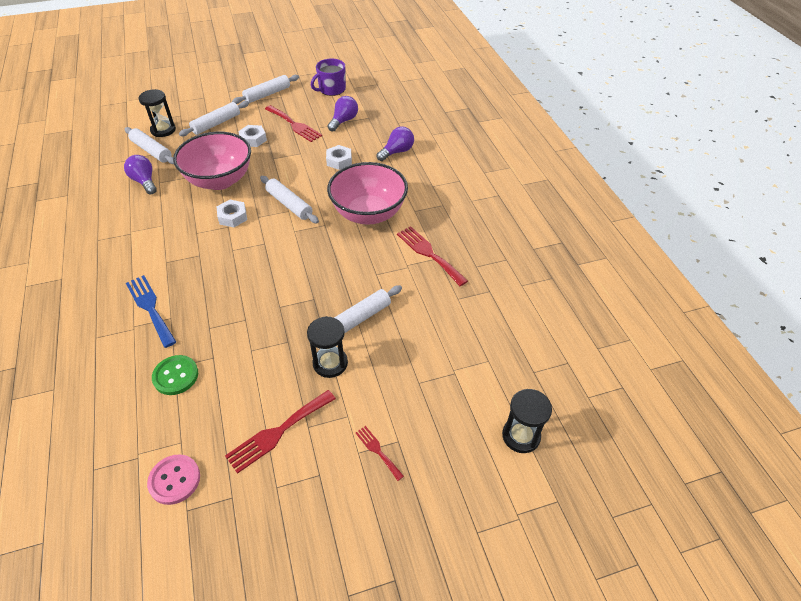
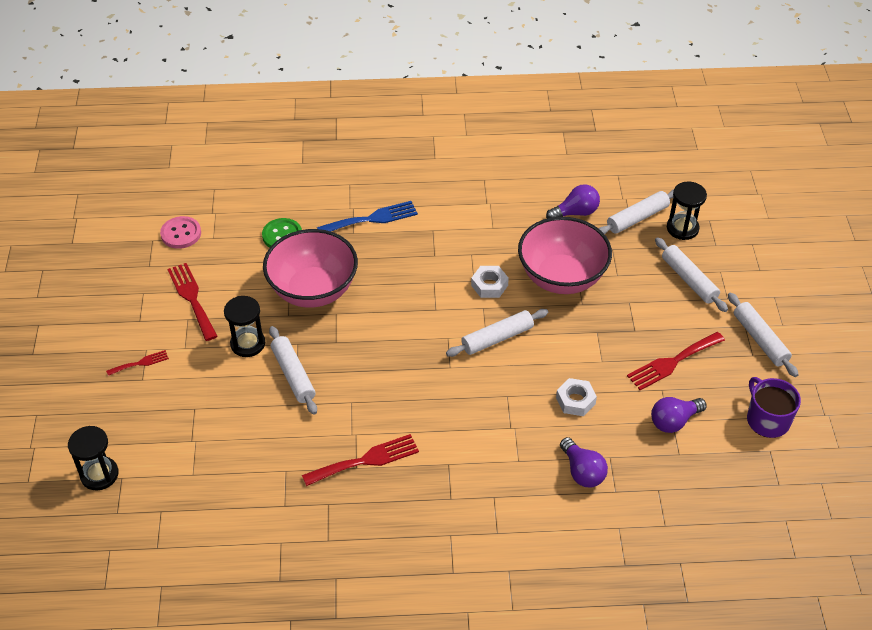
camera: 105 degrees right, 0 degrees up
(253, 139) = (644, 315): white nut -> none
(343, 121) = (674, 421): purple light bulb -> purple light bulb turned 105 degrees clockwise
(368, 213) = (457, 414): pink bowl -> pink bowl (313, 290)

